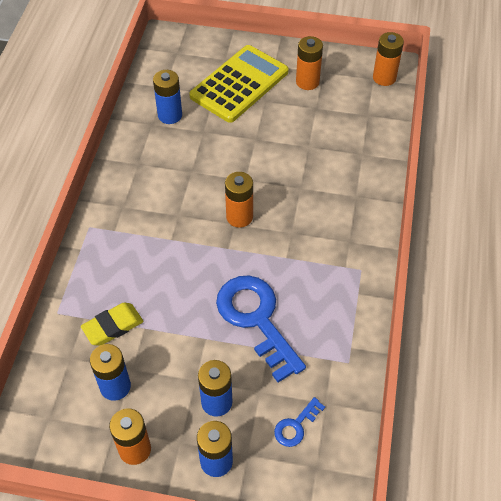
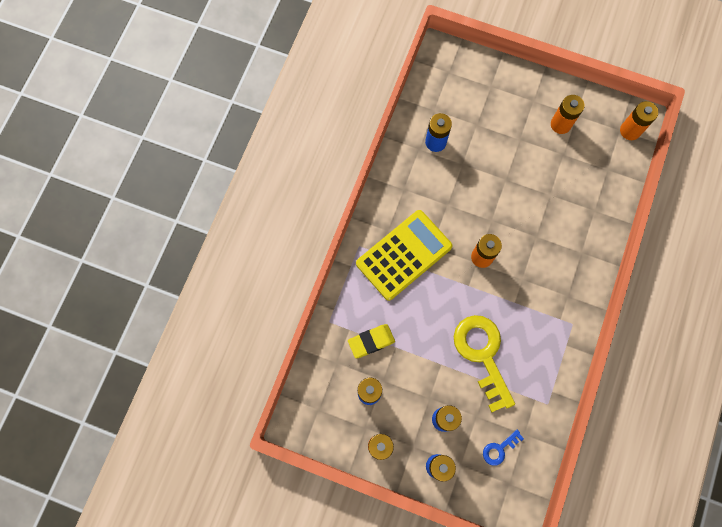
camera: 10 degrees right, 20 degrees up
(239, 84) = (500, 117): yellow calculator -> yellow calculator (404, 255)
(256, 319) = (482, 354): blue key -> yellow key

